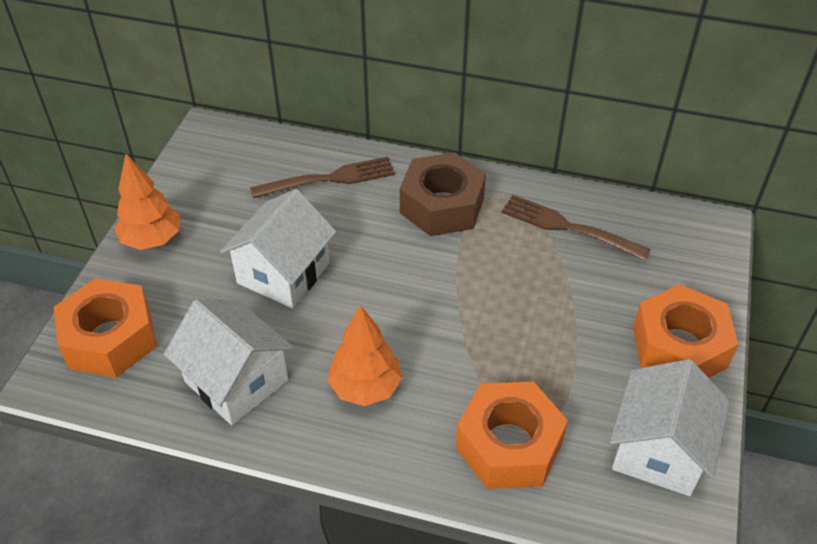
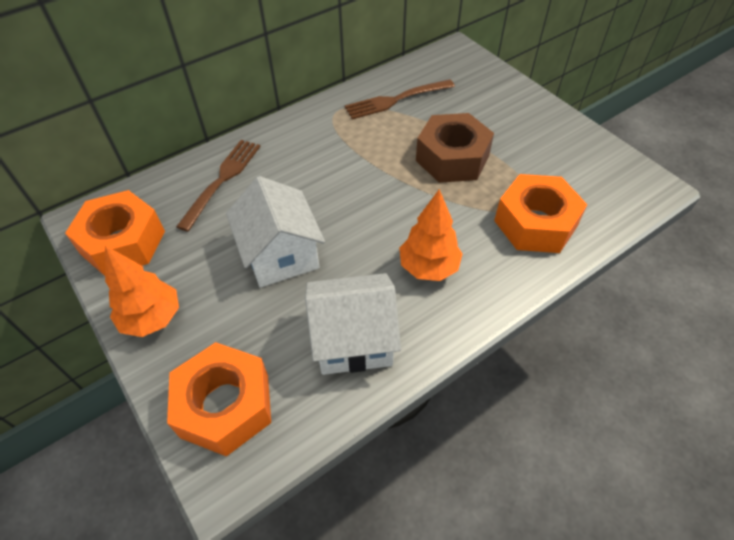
camera: 50 degrees left, 5 degrees up
(442, 206) = (315, 141): brown nut -> brown nut (452, 158)
(659, 450) = (590, 163): white house -> none
(679, 347) = (526, 112): orange nut -> orange nut (123, 242)

